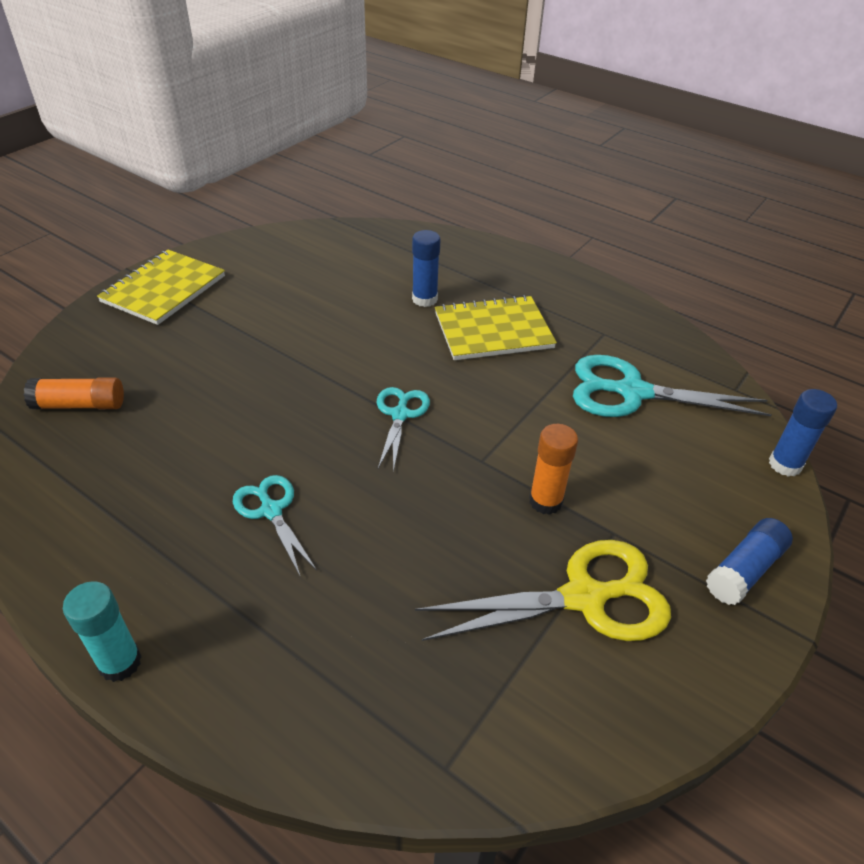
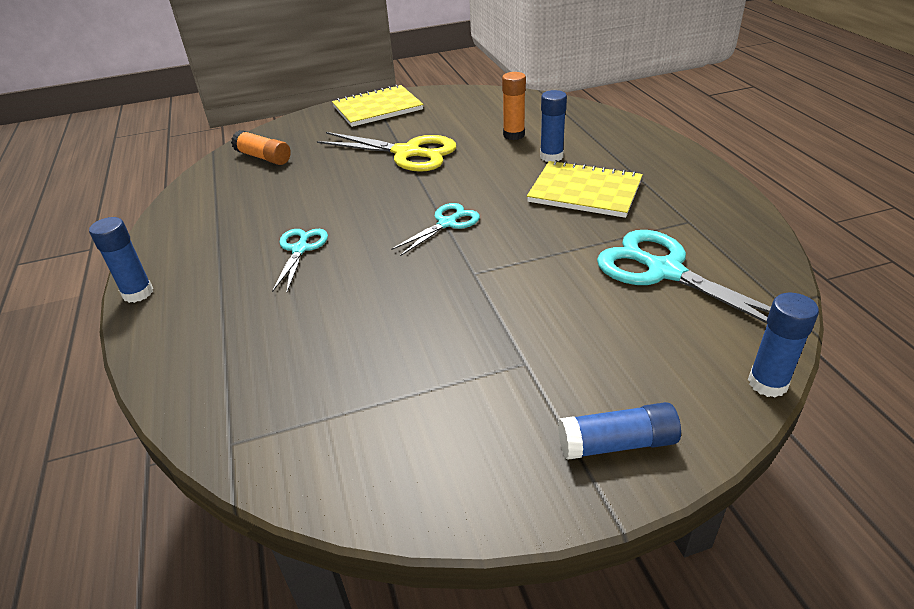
camera: 40 degrees right, 5 degrees down
(120, 662) = (138, 293): turquoise glue stick -> blue glue stick
(545, 501) = (492, 318): orange glue stick -> orange glue stick (514, 135)
(584, 597) = (447, 393): yellow scissors -> yellow scissors (407, 153)

